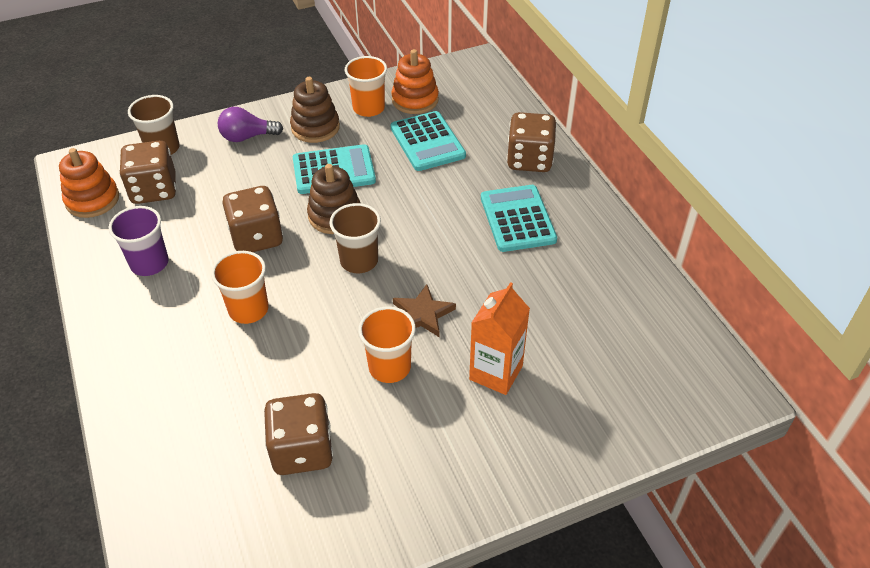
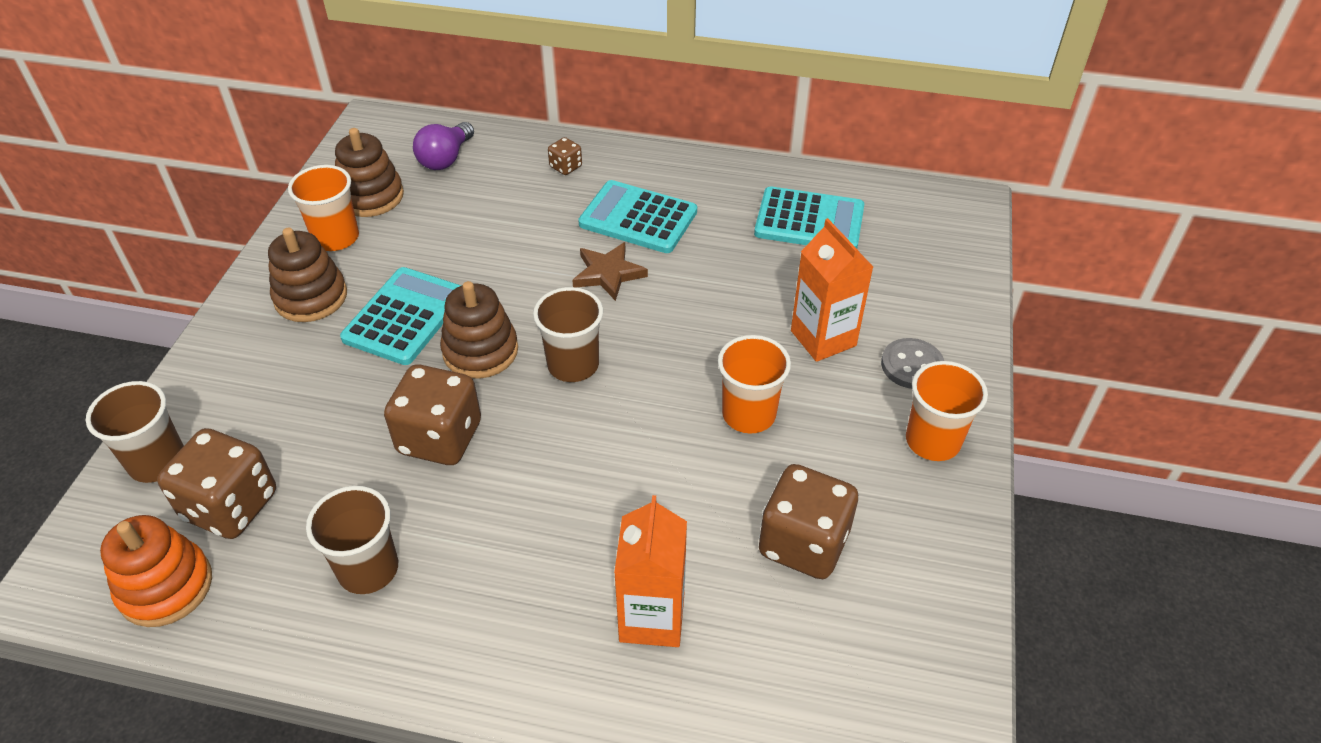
camera: 55 degrees left, 0 degrees up
(149, 263) = (368, 569): purple cup -> brown cup
(195, 402) = (652, 617): none -> orange carton
(247, 137) = (247, 366): purple light bulb -> purple light bulb (445, 159)
(248, 309) = (552, 499): orange cup -> orange cup (932, 441)
(415, 100) = (371, 196): orange stacking toy -> brown stacking toy
(423, 314) = (700, 352): brown star -> brown star (608, 274)
(427, 142) = (450, 221): turquoise calculator -> turquoise calculator (809, 221)
(516, 437) = (912, 365): none -> grey button
(529, 160) = (566, 167): brown dice -> brown dice, size x0.47

